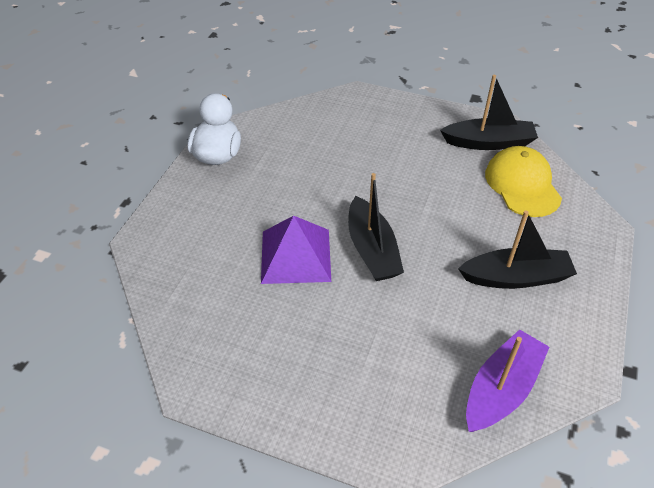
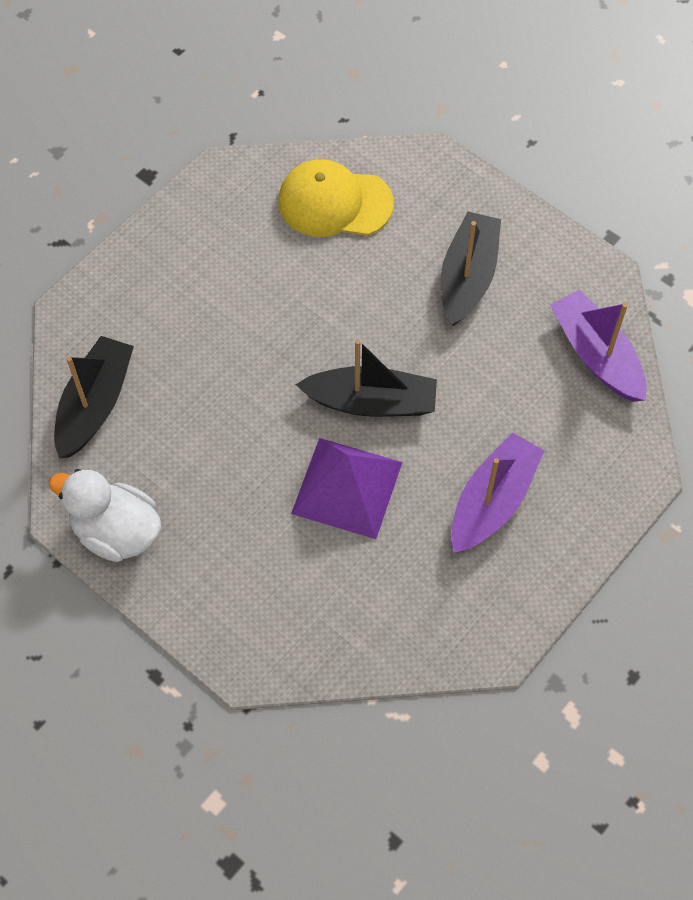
camera: 70 degrees left, 15 degrees up
(323, 349) = (492, 501): none -> purple boat
(489, 142) = (246, 202): black boat -> black boat (95, 404)

